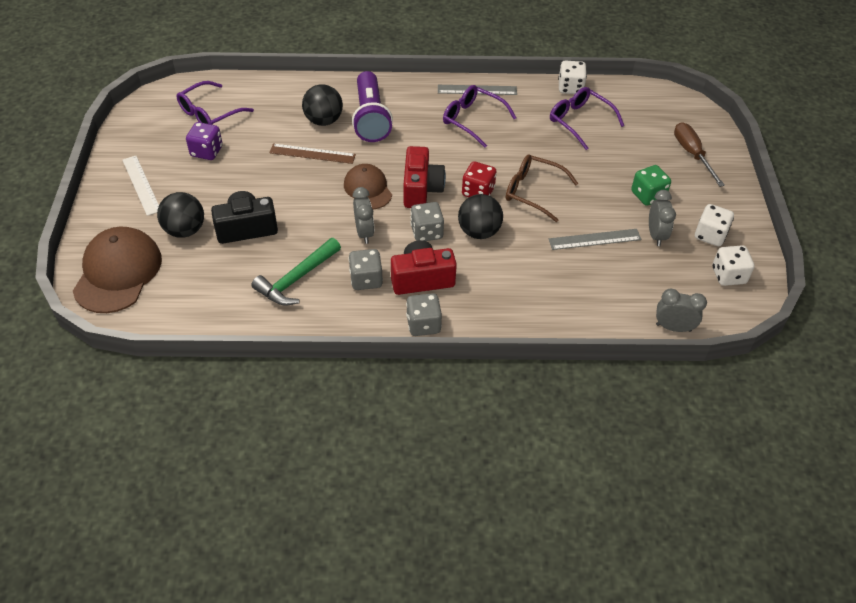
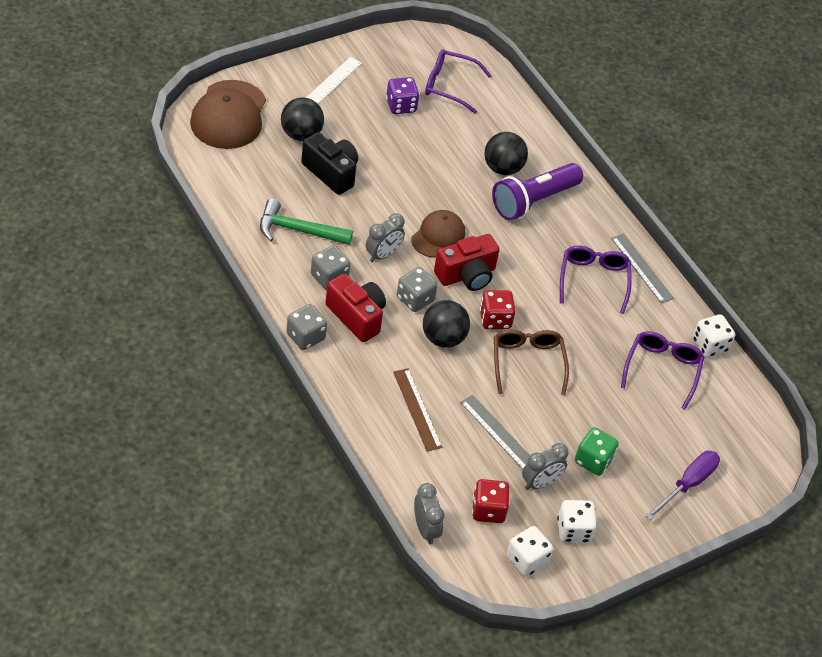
camera: 55 degrees right, 0 degrees up
(118, 272) = (229, 115): brown cap -> brown cap turned 120 degrees clockwise
(312, 153) = (453, 178): brown ruler -> brown ruler (417, 409)
(670, 278) = (488, 510): none -> red dice
(692, 154) = (688, 484): brown screwdriver -> purple screwdriver

